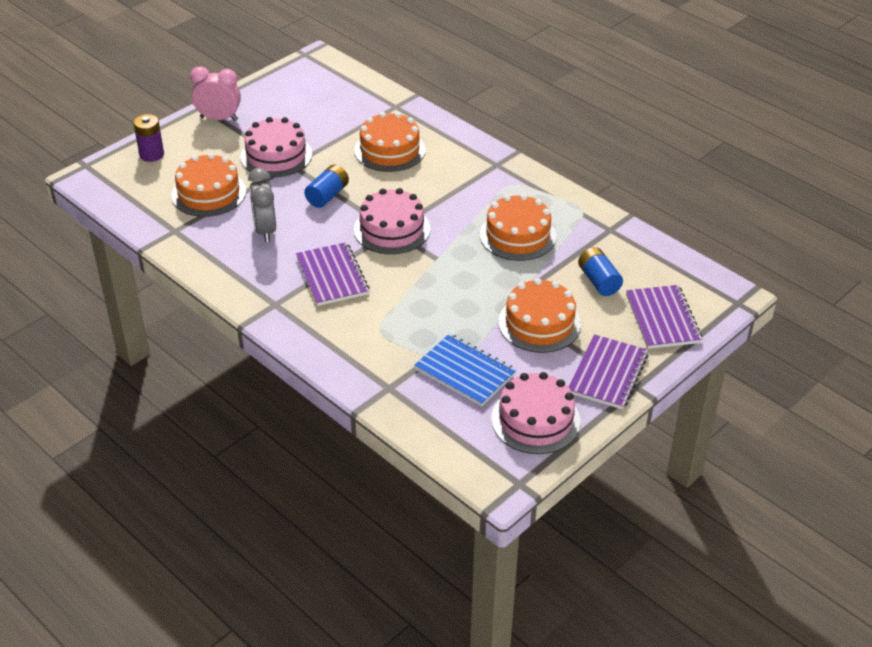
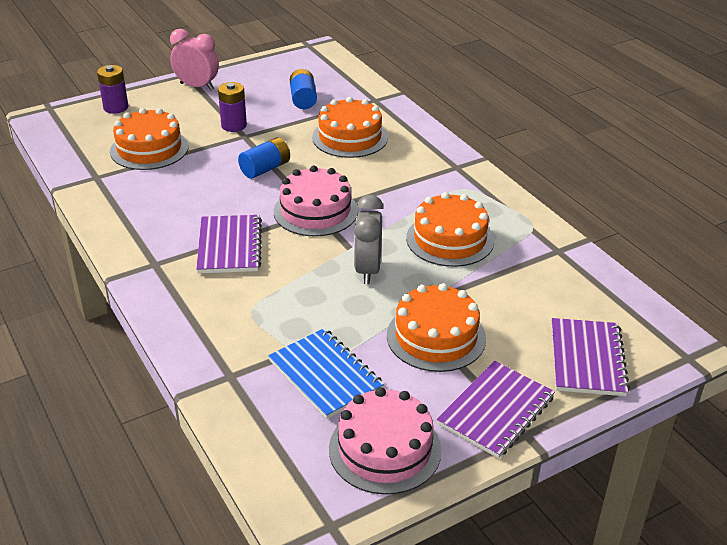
camera: 15 degrees right, 5 degrees down
(265, 230) = (185, 191): grey clock -> grey clock (367, 270)
(276, 155) = (234, 125): pink cake -> purple battery
(599, 281) = (524, 303): blue battery -> blue battery (303, 99)

